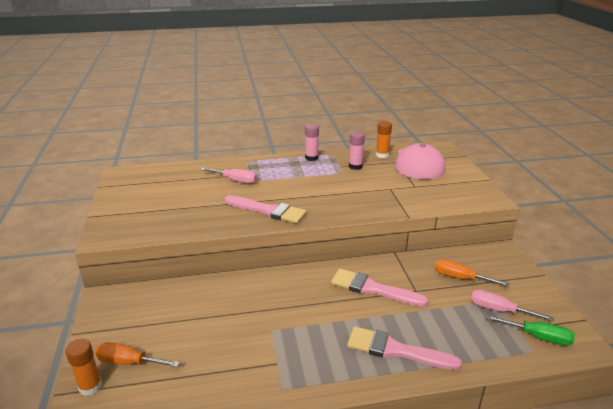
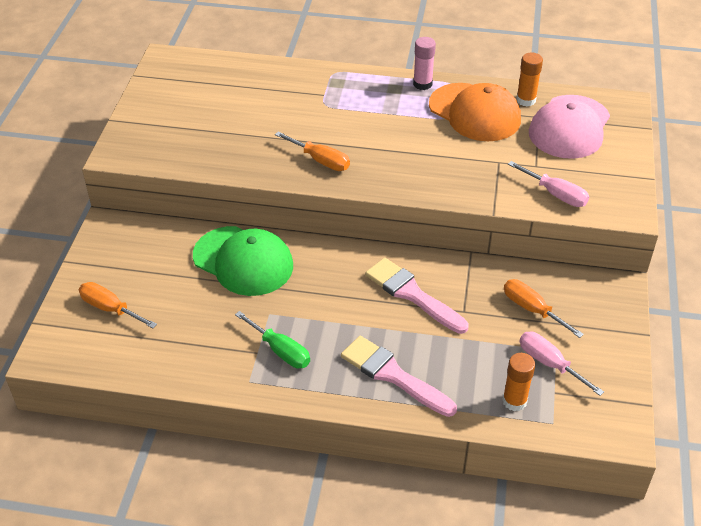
camera: 20 degrees right, 15 degrees up
(90, 386) = (67, 324): orange glue stick -> orange glue stick (514, 401)
(231, 297) = (243, 261): none -> green cap
(235, 180) = (302, 102): pink screwdriver -> pink screwdriver (555, 194)
(268, 210) = (320, 160): pink brush -> orange screwdriver
(355, 166) = (474, 112): pink glue stick -> orange cap
(538, 337) = (572, 408): green screwdriver -> green screwdriver (280, 351)

